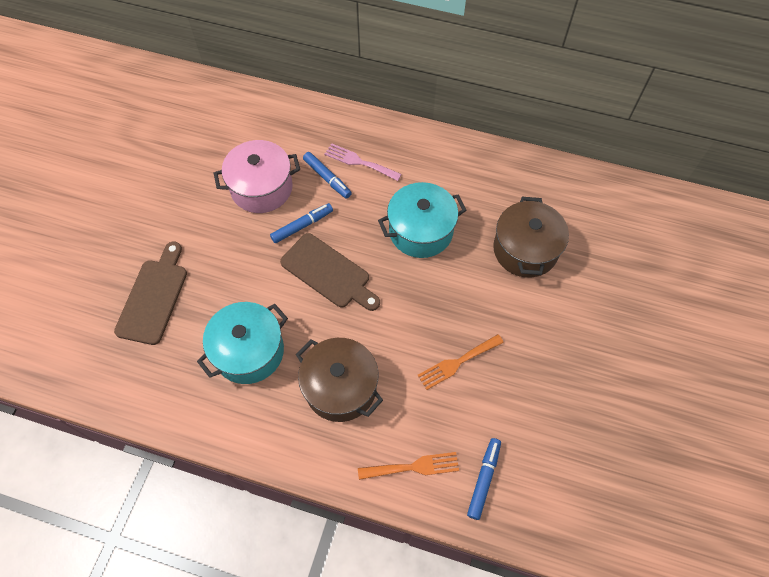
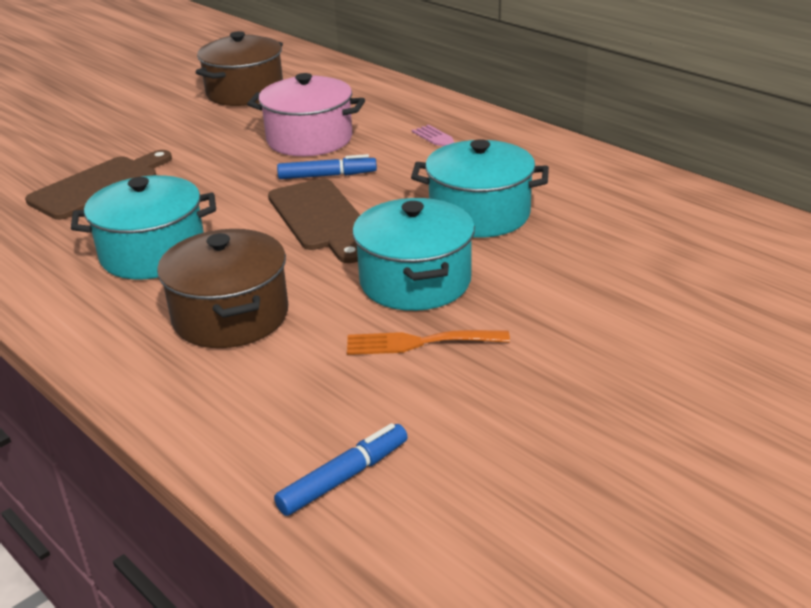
camera: 30 degrees right, 30 degrees down
(327, 178) = (396, 148): blue marker -> none
(413, 467) = (250, 425): orange fork -> none
(423, 311) = (415, 281): none -> turquoise pot
(525, 250) = (624, 266): brown pot -> brown pot (245, 92)

